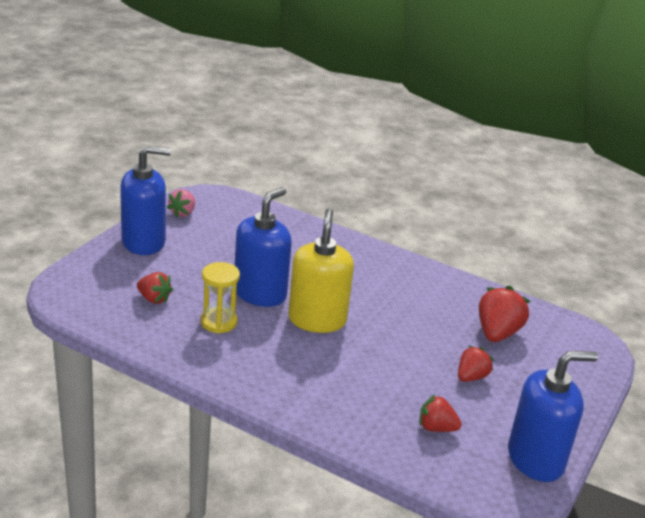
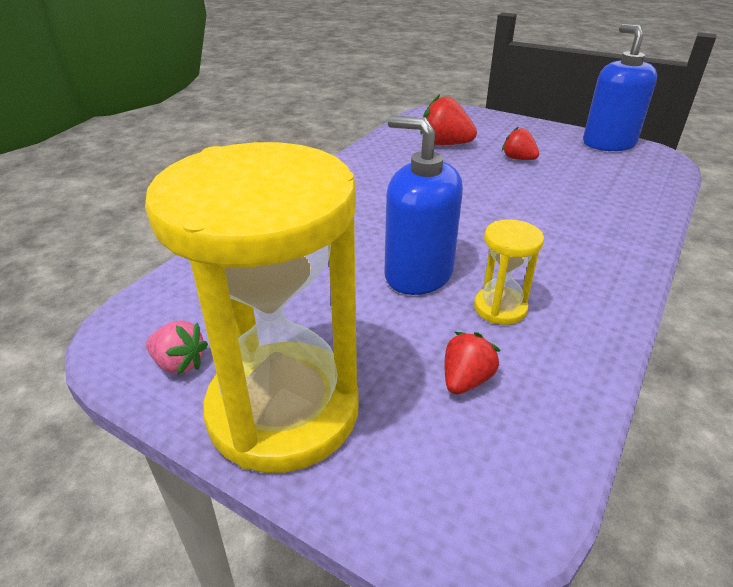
camera: 85 degrees left, 5 degrees up
(144, 242) = (283, 410): blue soap dispenser -> yellow hourglass
(317, 320) = (462, 233): yellow soap dispenser -> none
(436, 428) = (603, 177): red strawberry -> none

